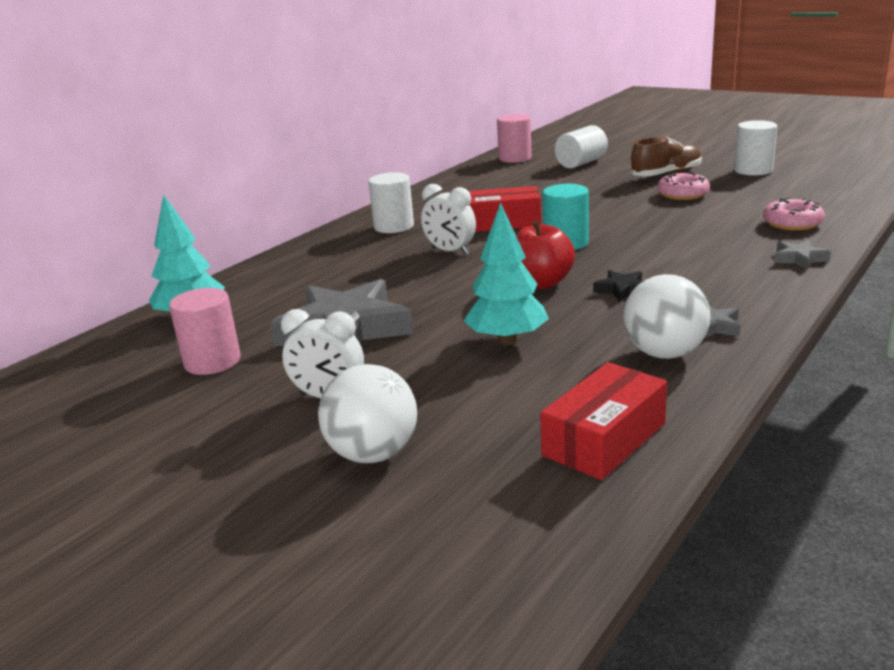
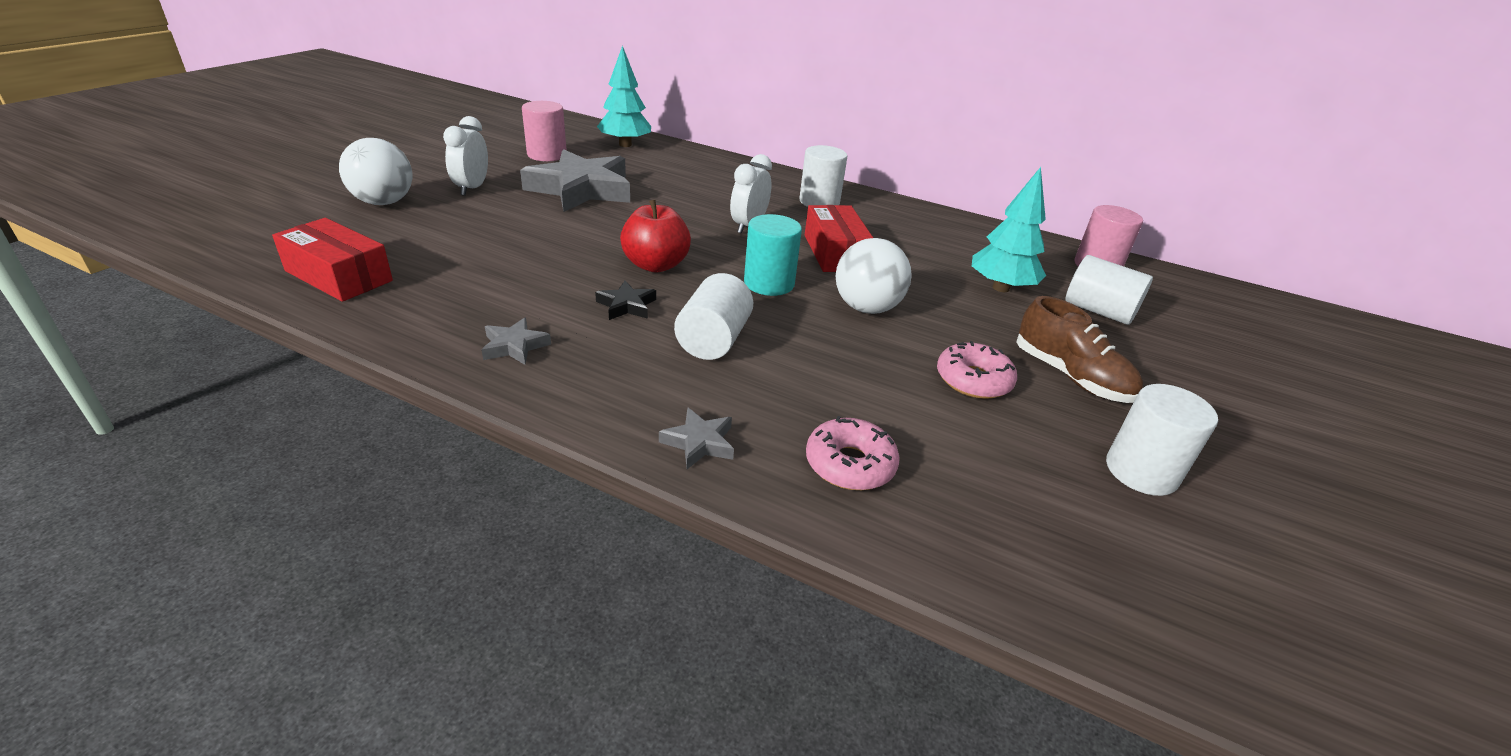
camera: 75 degrees right, 10 degrees up
(507, 340) = (532, 246): turquoise tree -> turquoise tree (1001, 288)
(664, 353) = (467, 314): white ball -> white ball (866, 308)
(666, 258) = (713, 340): none -> white cylinder

